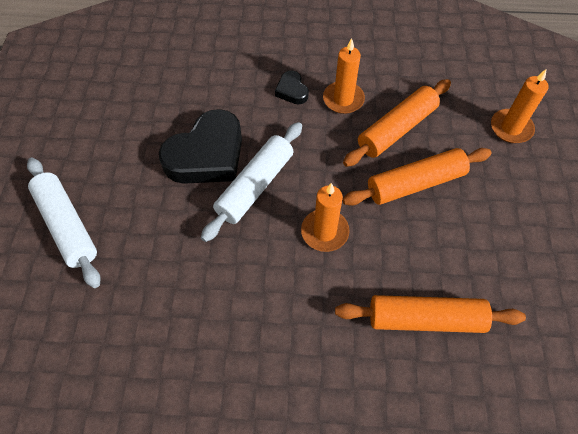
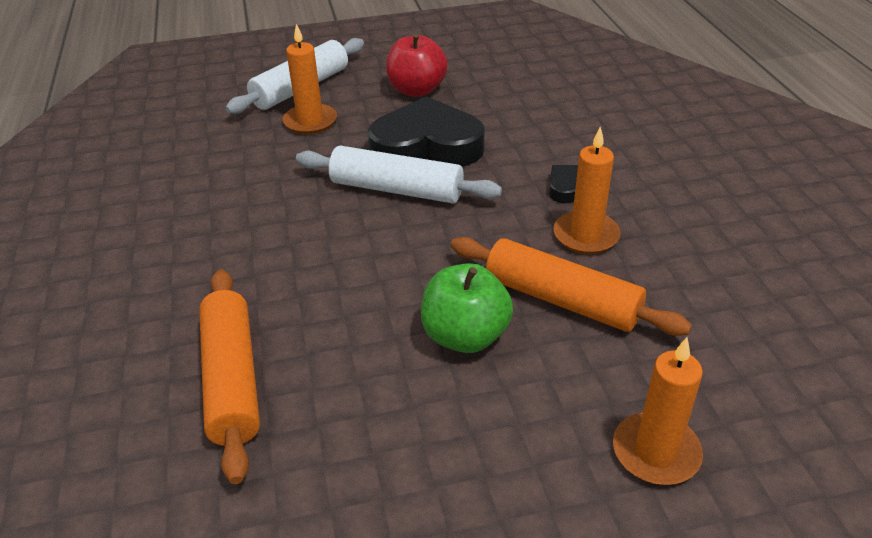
camera: 75 degrees right, 20 degrees down
(121, 142) = (416, 90): none -> red apple
(207, 155) = (426, 146): black heart -> black heart turned 150 degrees clockwise
(324, 232) = (347, 259): orange candle -> orange candle (310, 121)
(415, 183) = (465, 336): orange rolling pin -> green apple

